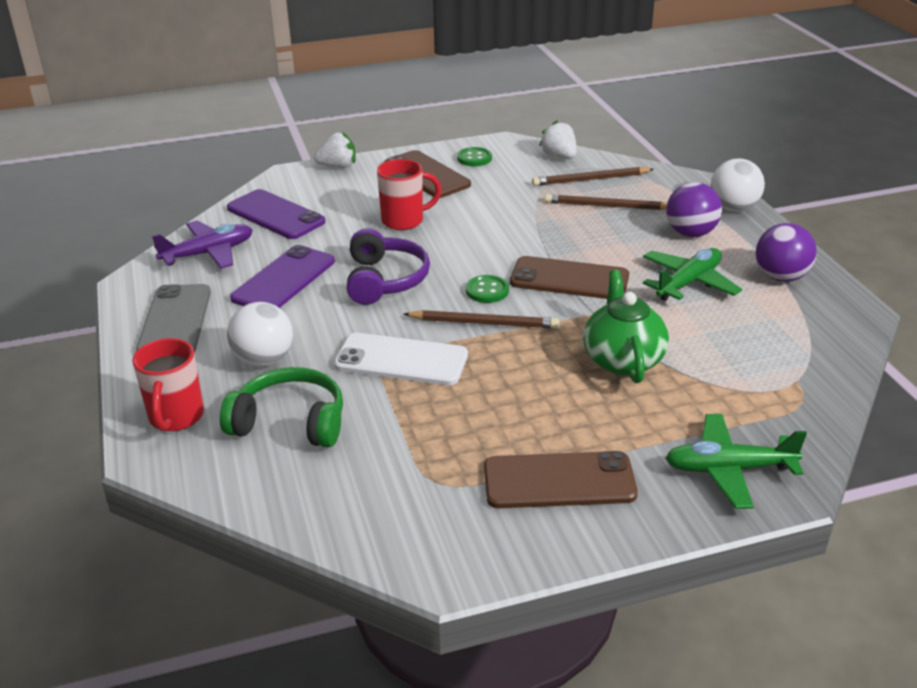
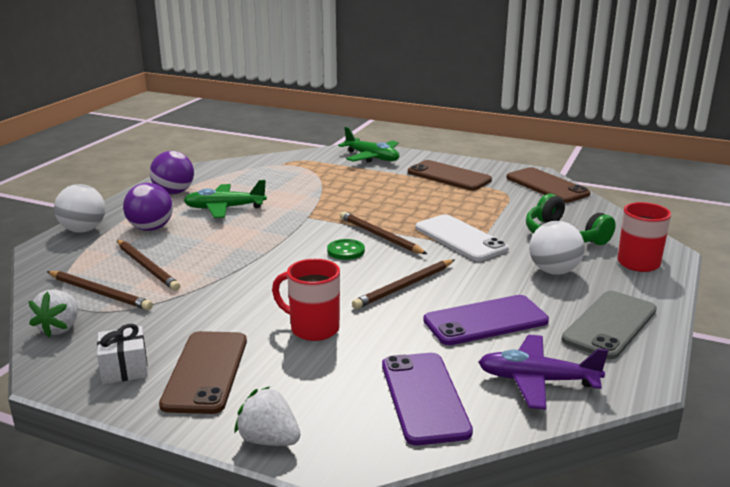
camera: 140 degrees left, 10 degrees down
(384, 280) = (404, 286): purple headphones -> brown pencil
(474, 158) = (124, 368): green button -> white gift
(569, 279) = (283, 236): brown phone -> brown phone (547, 186)
(622, 360) = (338, 196): green teapot -> none

